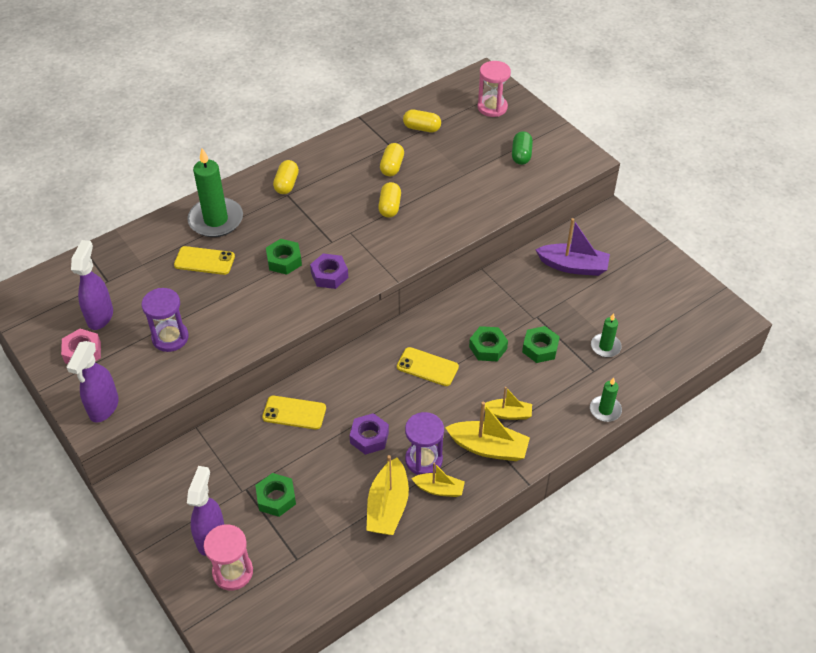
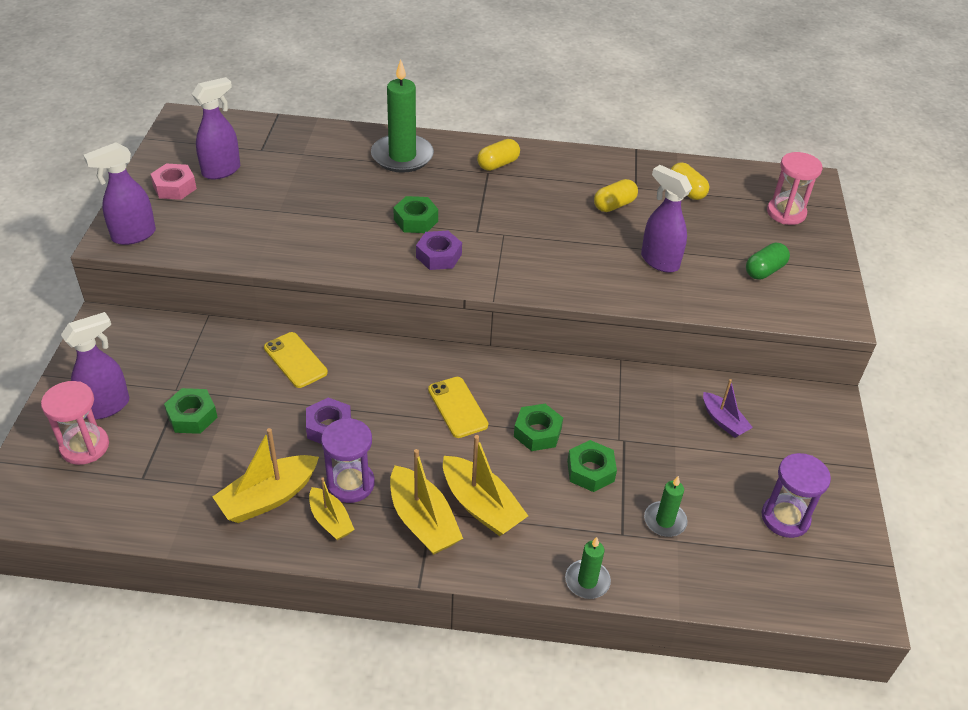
camera: 40 degrees right, 5 degrees down
(170, 338) = (248, 219): purple hourglass -> purple hourglass (785, 518)
(204, 261) = (352, 180): yellow phone -> none
(389, 207) = (568, 236): yellow capsule -> none
(460, 188) = (659, 261): none -> purple spray bottle
(508, 414) = (481, 506): yellow boat -> yellow boat, size x1.63
(573, 266) = (723, 421): purple boat -> purple boat, size x0.61

